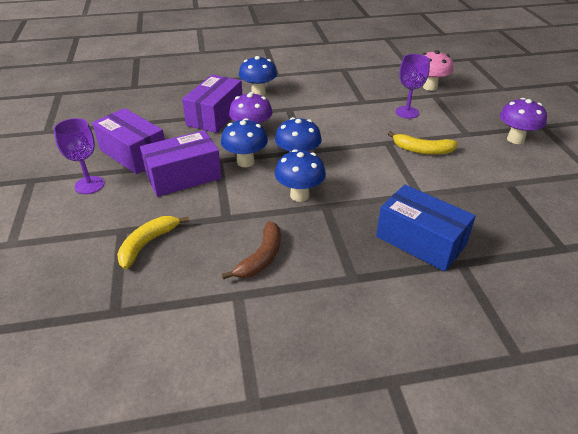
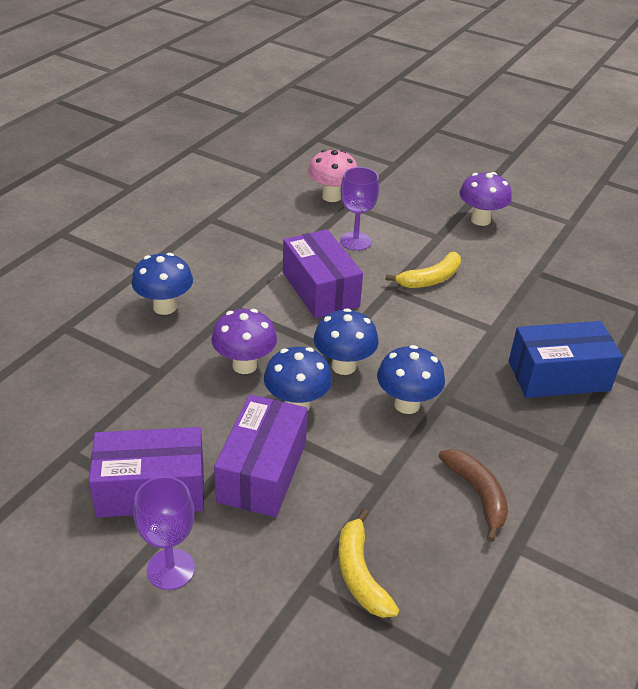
camera: 50 degrees left, 0 degrees up
(215, 116) = (163, 370): purple box -> purple box (320, 289)

